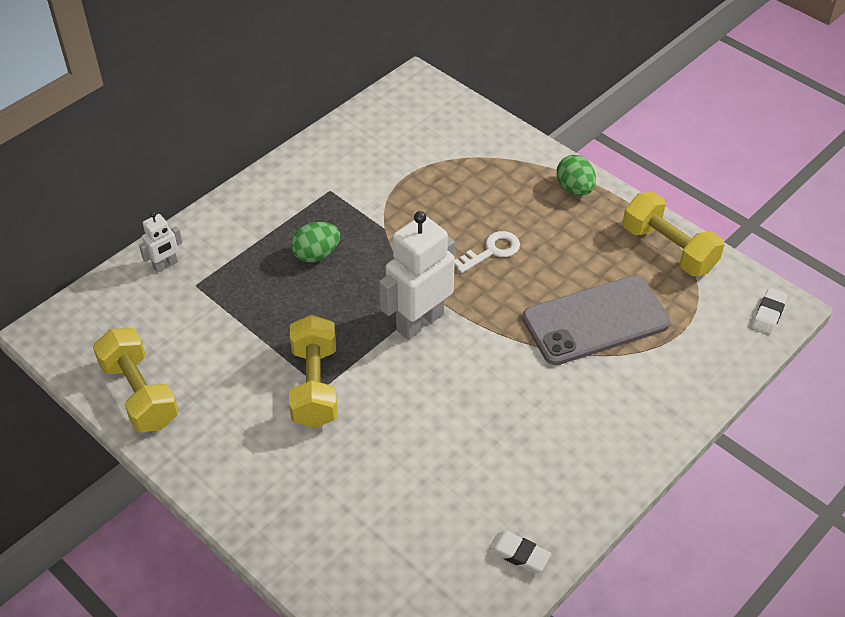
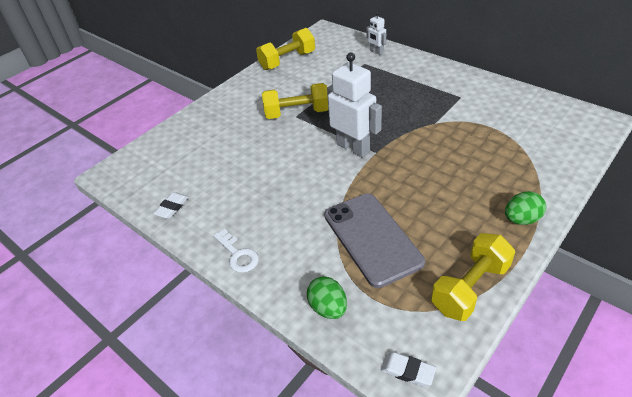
camera: 90 degrees right, 5 degrees down
(316, 254) = (400, 99): green egg -> green egg (328, 308)
(491, 251) = (429, 175): white key -> white key (237, 254)

